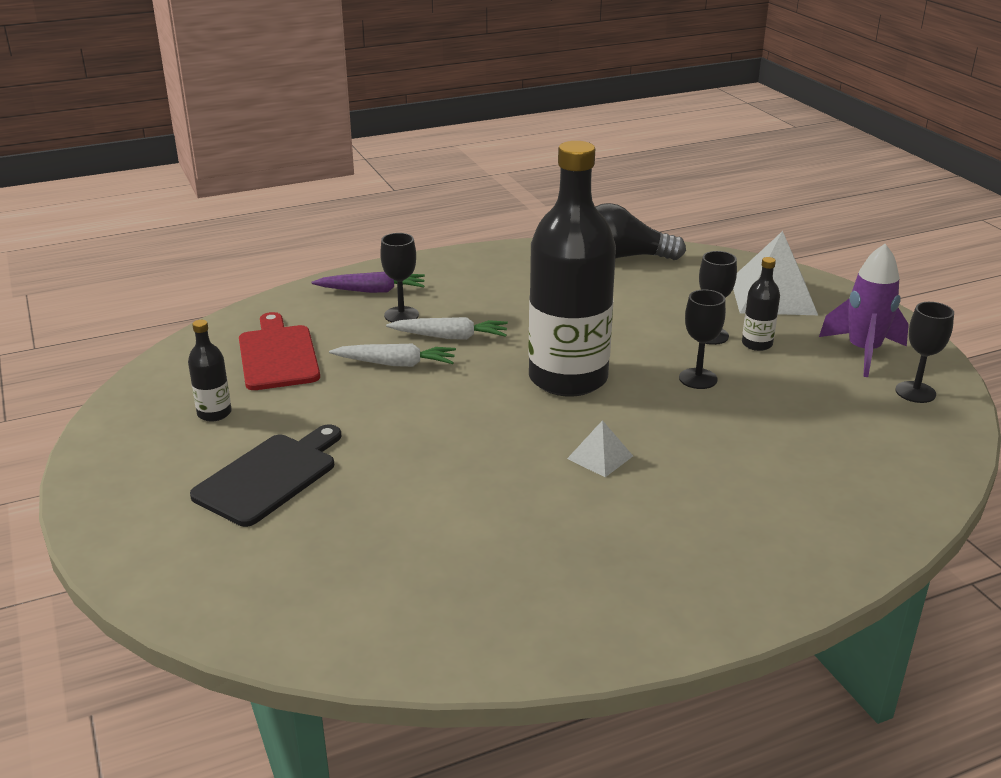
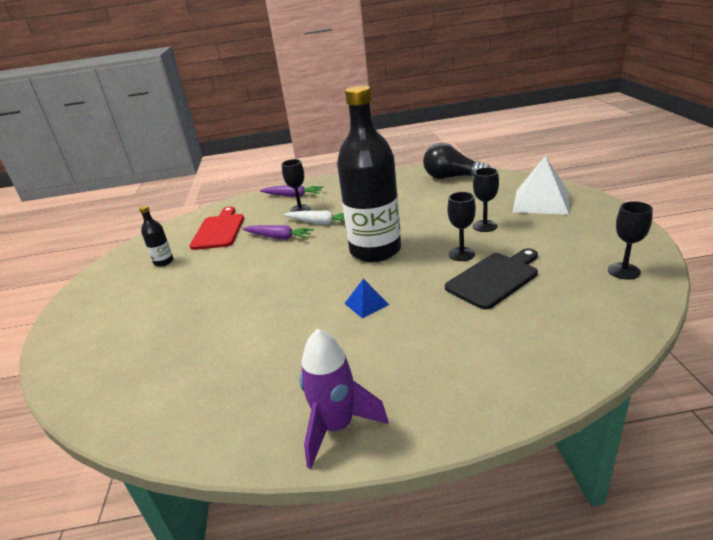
camera: 20 degrees right, 0 degrees up
(269, 476) = (165, 301): black cutting board -> black cutting board (494, 278)
(396, 364) = (279, 237): white carrot -> purple carrot
(600, 457) = (366, 304): white pyramid -> blue pyramid
(757, 344) = (515, 232): black bottle -> none
(863, 352) = (593, 240): purple rocket -> purple rocket (337, 427)

